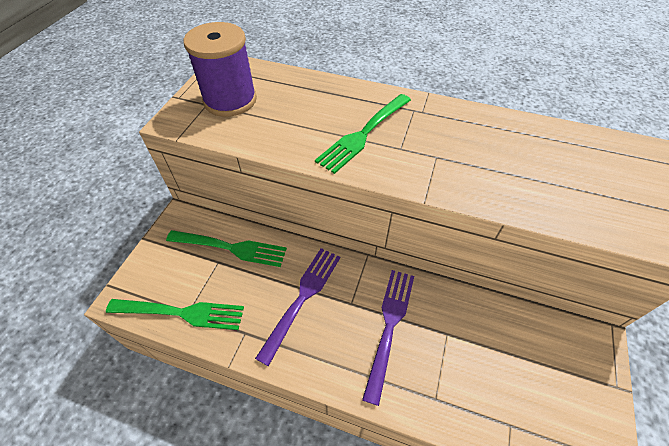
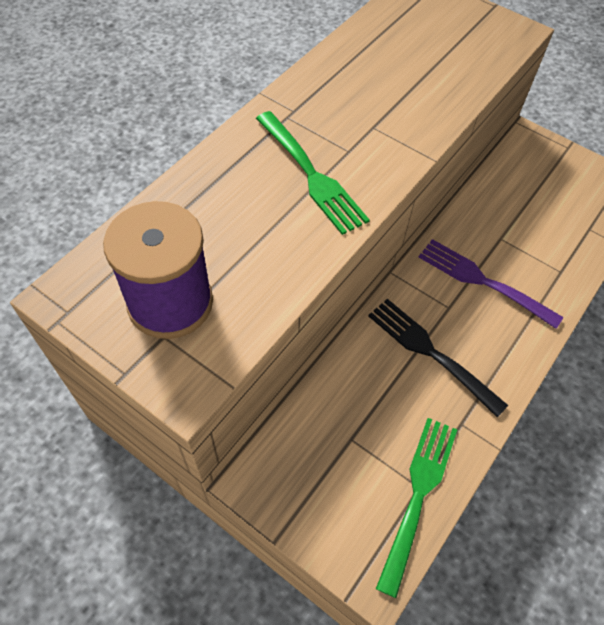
camera: 75 degrees left, 5 degrees up
(230, 248) = (333, 420): green fork -> none
(302, 299) = (432, 353): purple fork -> black fork

